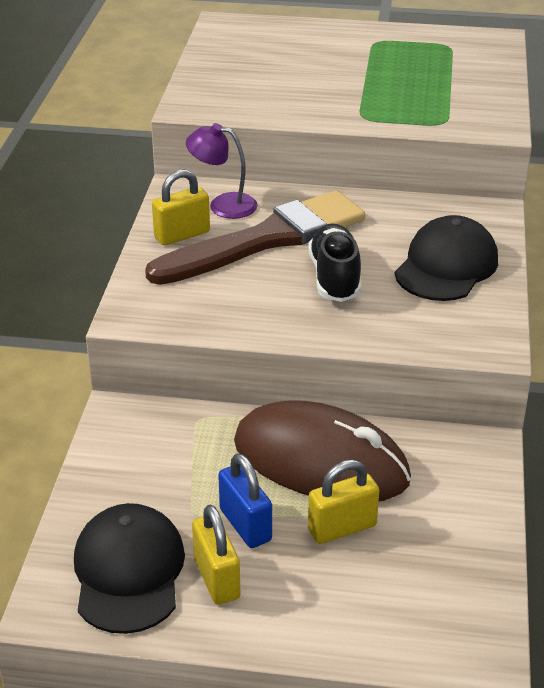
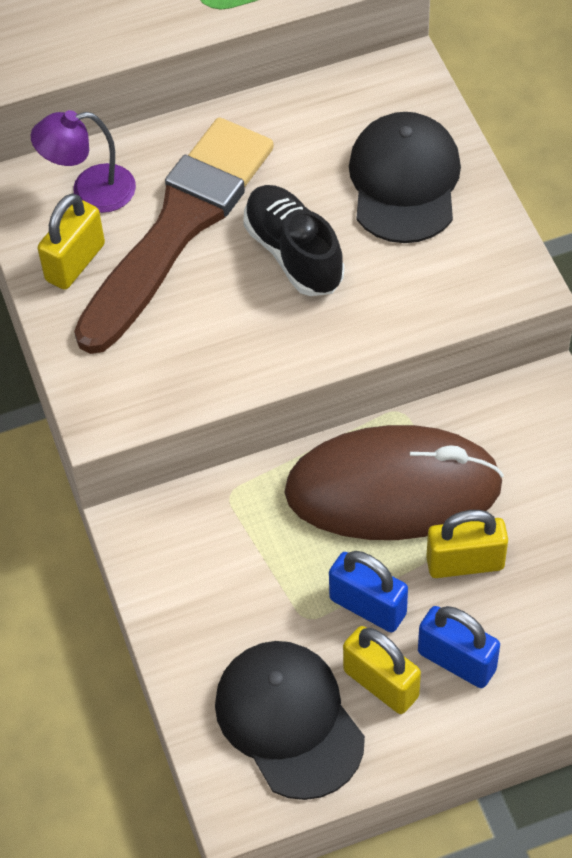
camera: 25 degrees left, 20 degrees up
(288, 589) = (457, 661): none -> blue padlock
(342, 528) = (465, 563): yellow padlock -> yellow padlock turned 45 degrees clockwise

